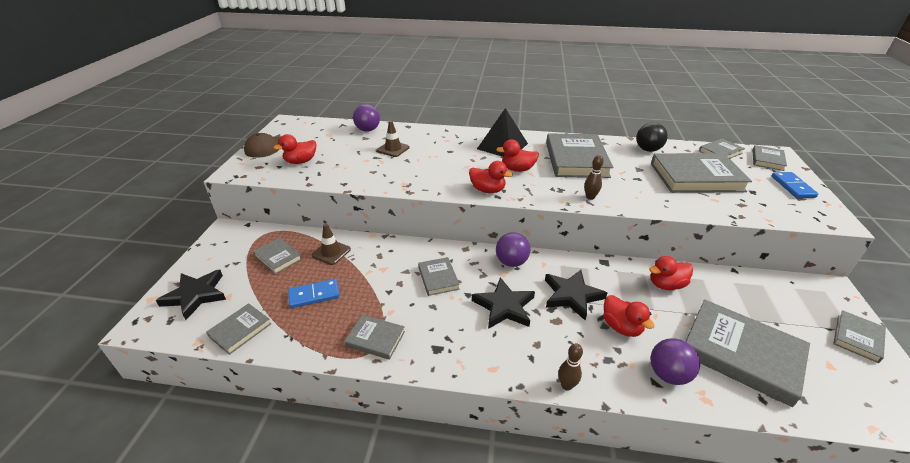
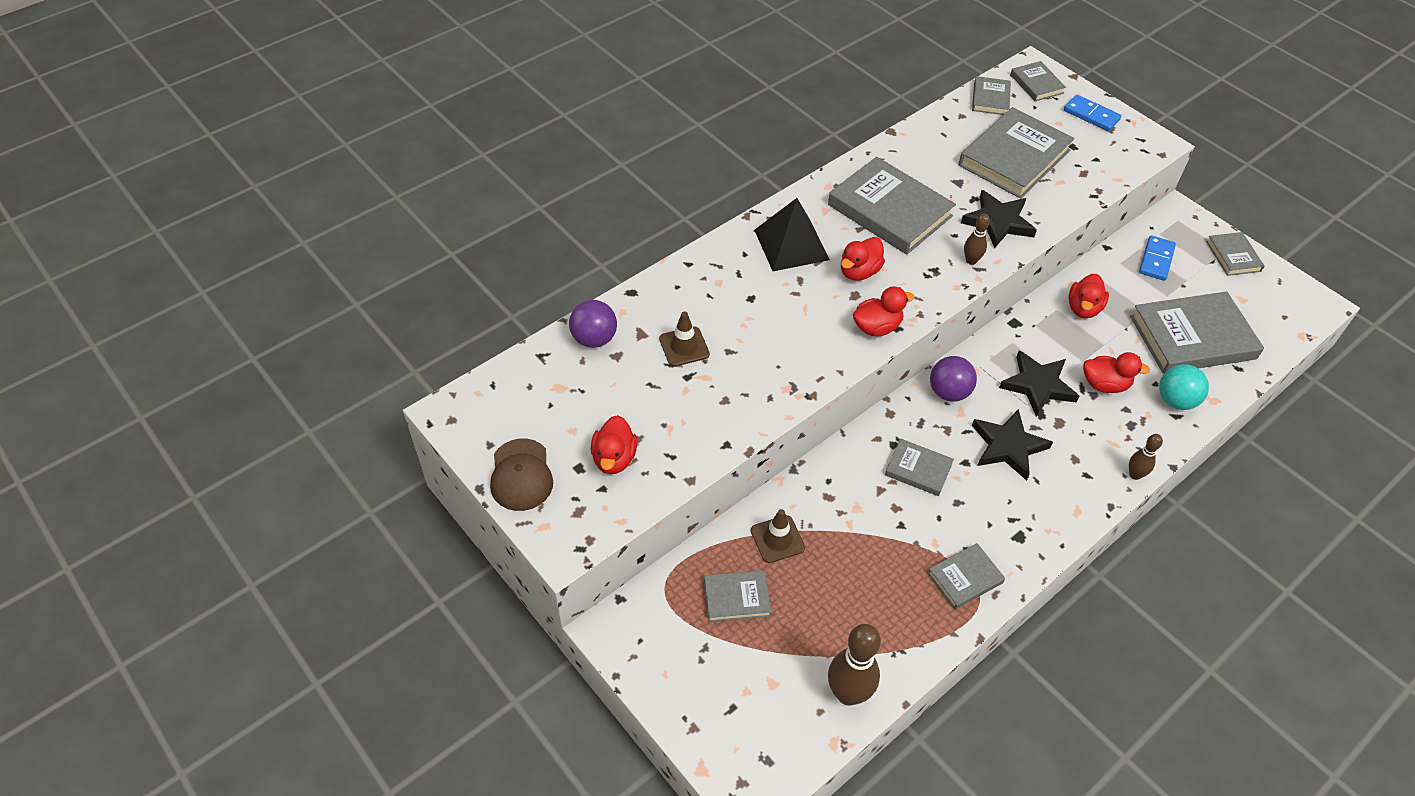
camera: 50 degrees left, 15 degrees up
(195, 295) = (739, 716): black star -> black star (998, 222)
(240, 330) = (848, 693): grey book -> brown bowling pin
(314, 295) = (846, 596): blue domino -> blue domino (1156, 260)
(648, 150) = (930, 142): black ball -> none
(668, 374) = (1175, 400): purple ball -> turquoise ball

